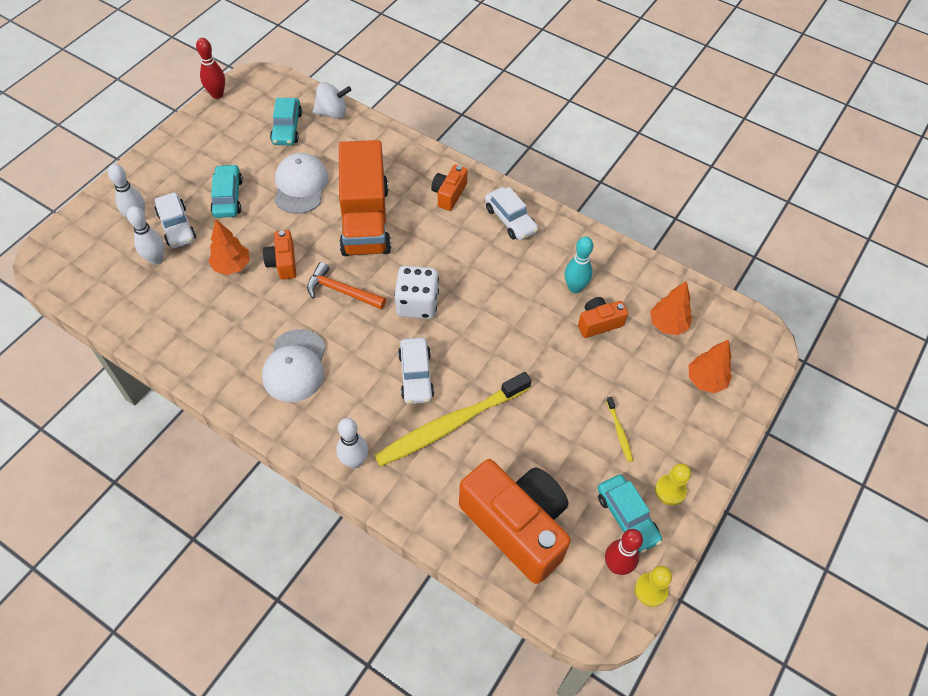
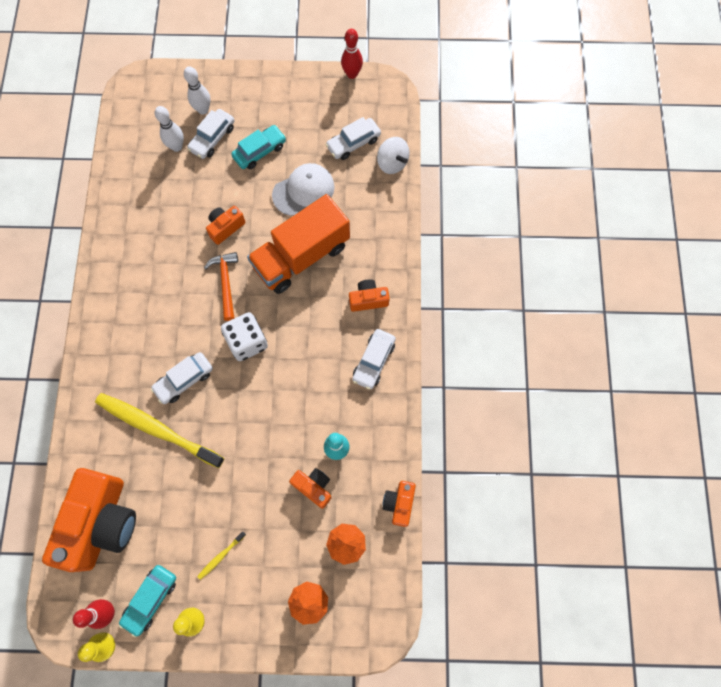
camera: 60 degrees right, 15 degrees up
(232, 266) = (201, 197): orange tree -> none
(287, 128) = (353, 143): turquoise car -> white car
(295, 366) = (144, 295): white cap -> none
(354, 461) = (92, 382): white bowling pin -> none
(654, 268) = (399, 503): none -> orange camera

